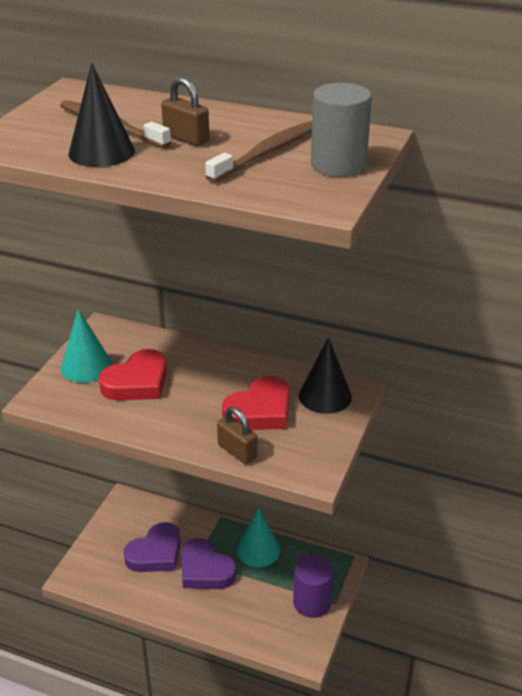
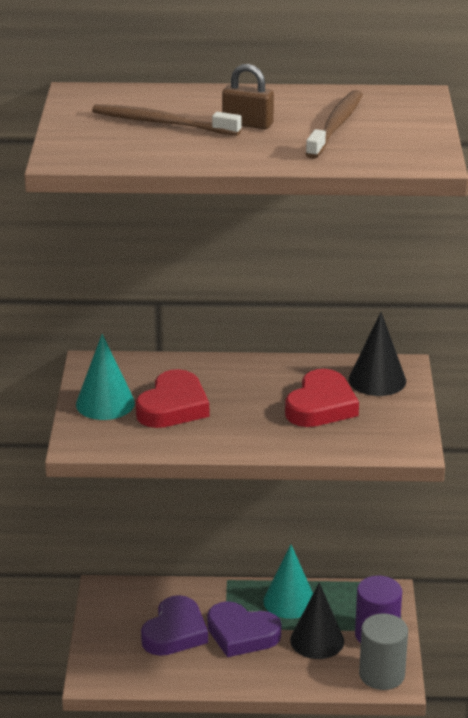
camera: 20 degrees left, 5 degrees down
(101, 152) = (181, 148): black cone -> black cone (317, 640)
(237, 451) = (324, 445): brown padlock -> none
(338, 165) = (410, 126): grey cylinder -> grey cylinder (382, 675)

